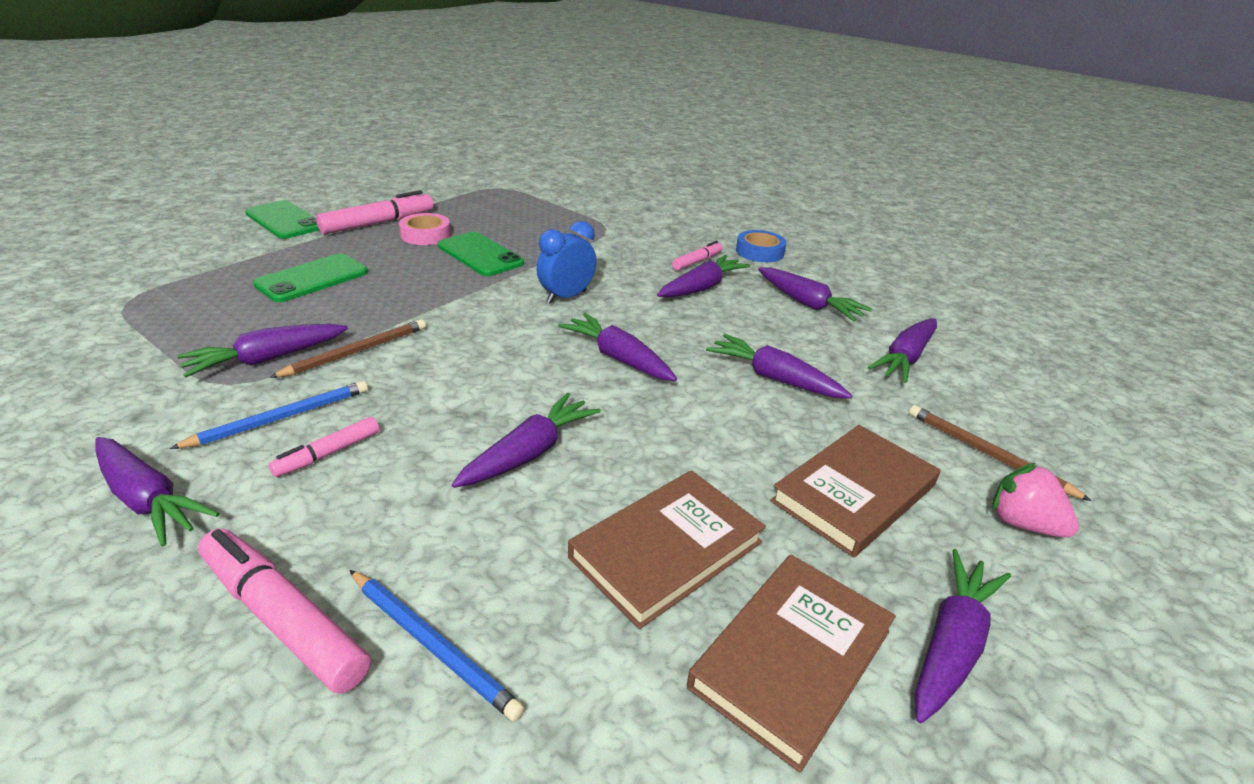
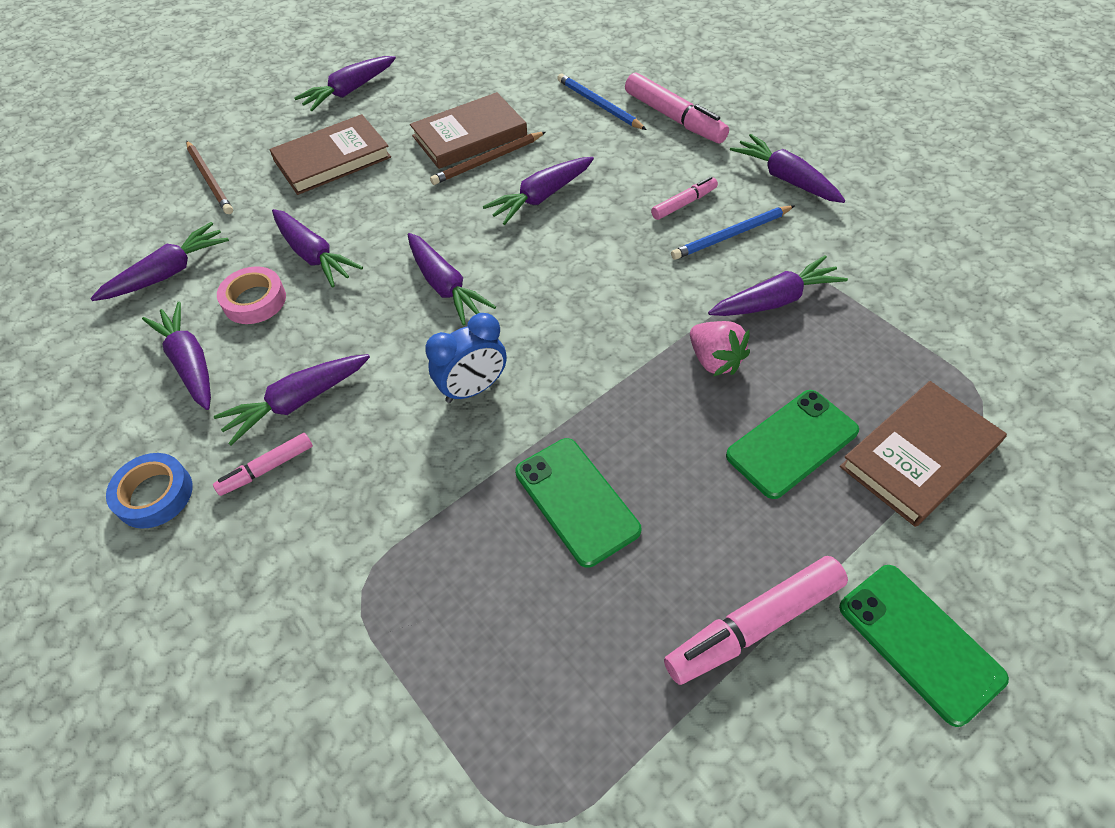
camera: 165 degrees left, 20 degrees up
(356, 351) = (695, 306): brown pencil -> brown pencil (488, 161)
(425, 235) = (665, 573): pink tape -> pink tape (254, 300)
(792, 659) = (430, 91): brown book -> brown book (919, 455)
(1022, 524) = (244, 137): pink strawberry -> pink strawberry (714, 360)

